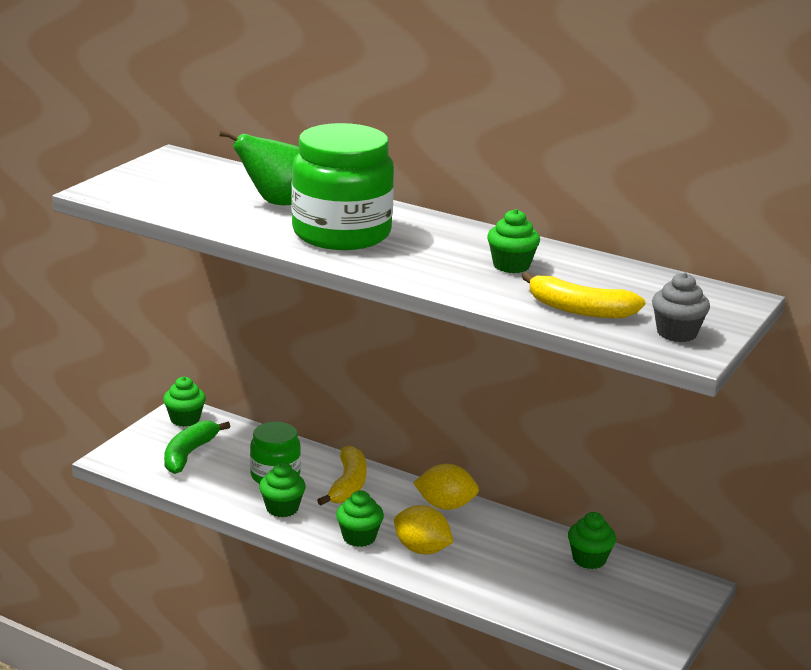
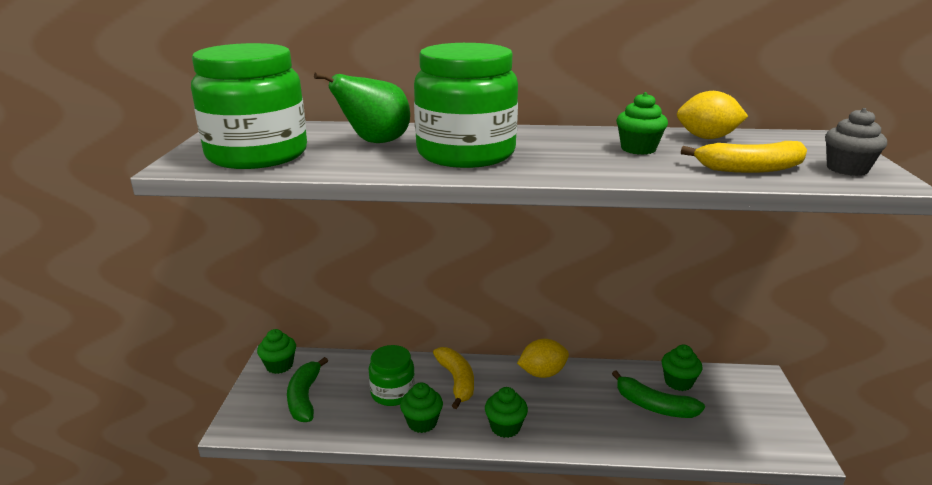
camera: 25 degrees left, 0 degrees up
(165, 194) = (257, 155): none -> green jar
(422, 549) = (561, 420): yellow lemon -> yellow lemon (707, 138)
(534, 570) = (654, 406): none -> green banana

